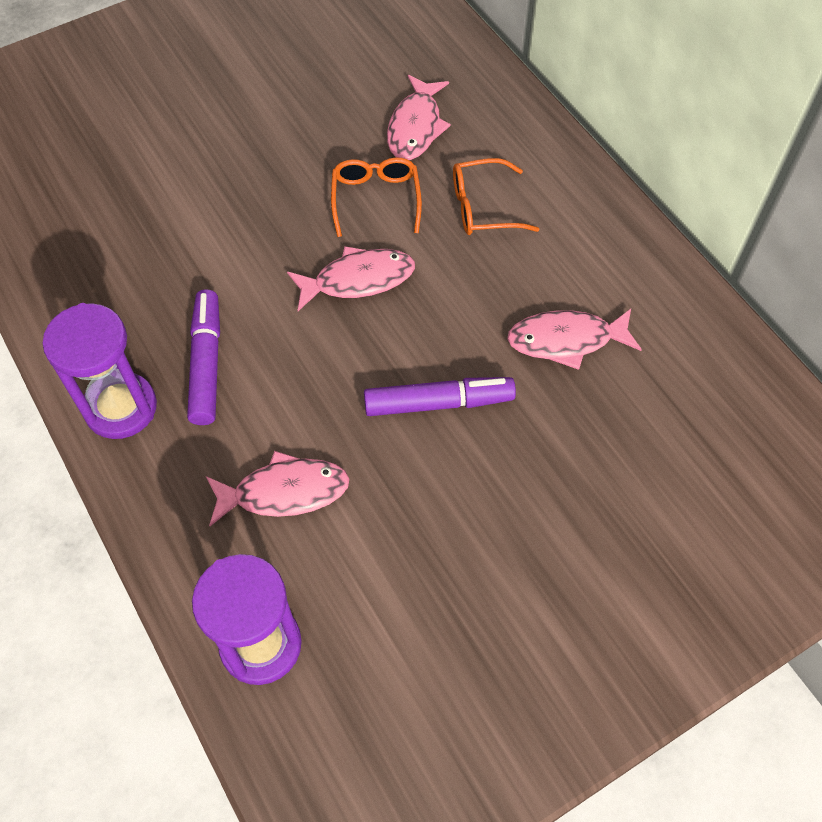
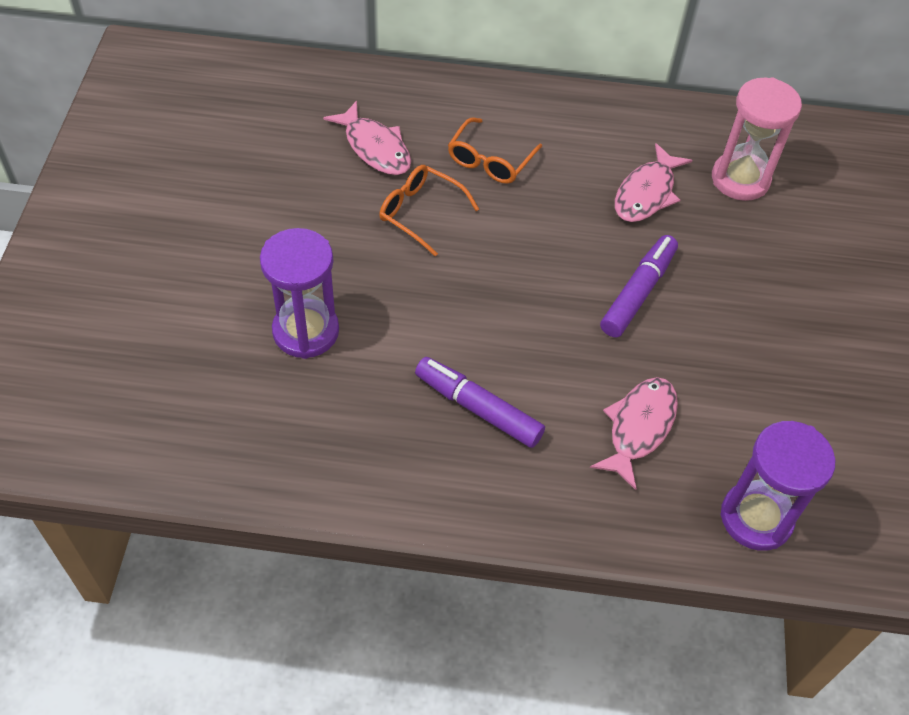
camera: 55 degrees left, 5 degrees down
(121, 408) = (470, 490): purple hourglass -> purple hourglass (306, 331)
(358, 280) = (487, 269): pink fish -> none
(666, 404) = (740, 179): none -> pink hourglass

